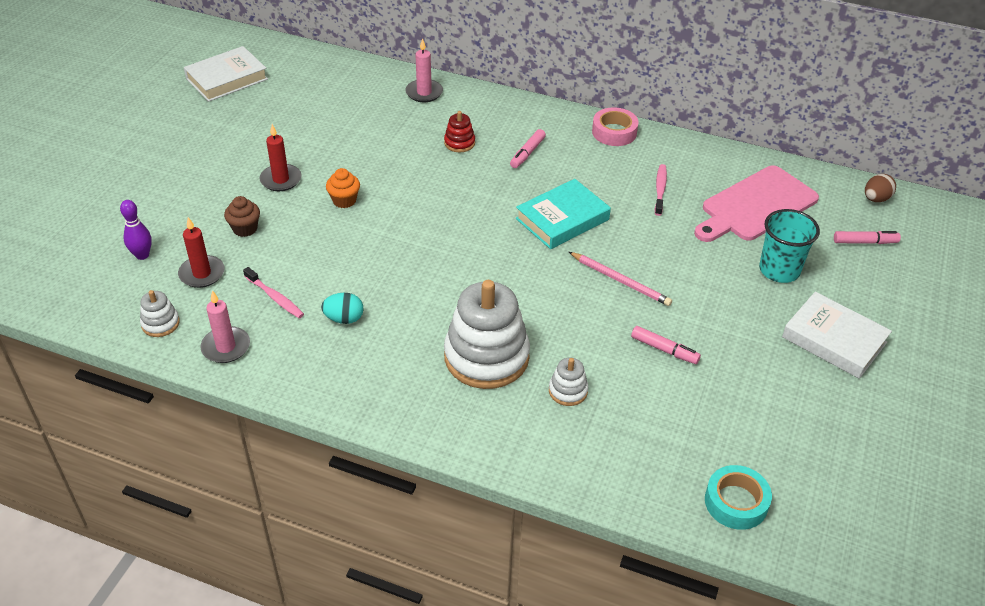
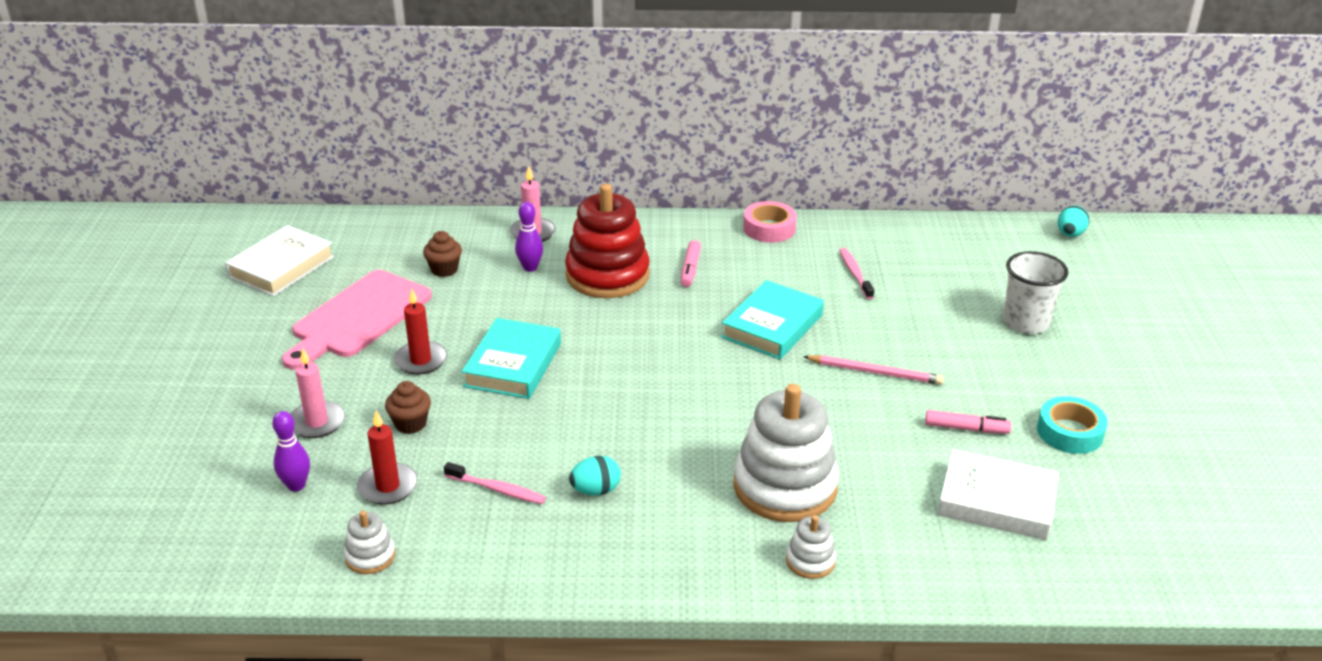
camera: 20 degrees left, 10 degrees down
(226, 347) = (471, 560): pink candle -> pink candle (317, 422)
(340, 108) = (444, 269): none -> brown cupcake
(344, 200) = (513, 365): orange cupcake -> turquoise book
(404, 122) = (530, 268): none -> purple bowling pin
(459, 143) = (607, 275): red stacking toy -> red stacking toy, size x2.23
(568, 391) = (895, 497): white stacking toy -> white stacking toy (810, 561)
(736, 502) = (1139, 558): turquoise tape -> turquoise tape (1070, 432)
(756, 206) = (961, 267): pink cutting board -> pink cutting board (358, 317)
(779, 270) = (1025, 322): turquoise cup -> white cup
(834, 340) = (1123, 374): white book -> white book (996, 501)
(865, 242) = (1087, 276): pink marker -> none
(876, 199) = (1070, 234): brown egg -> turquoise egg

